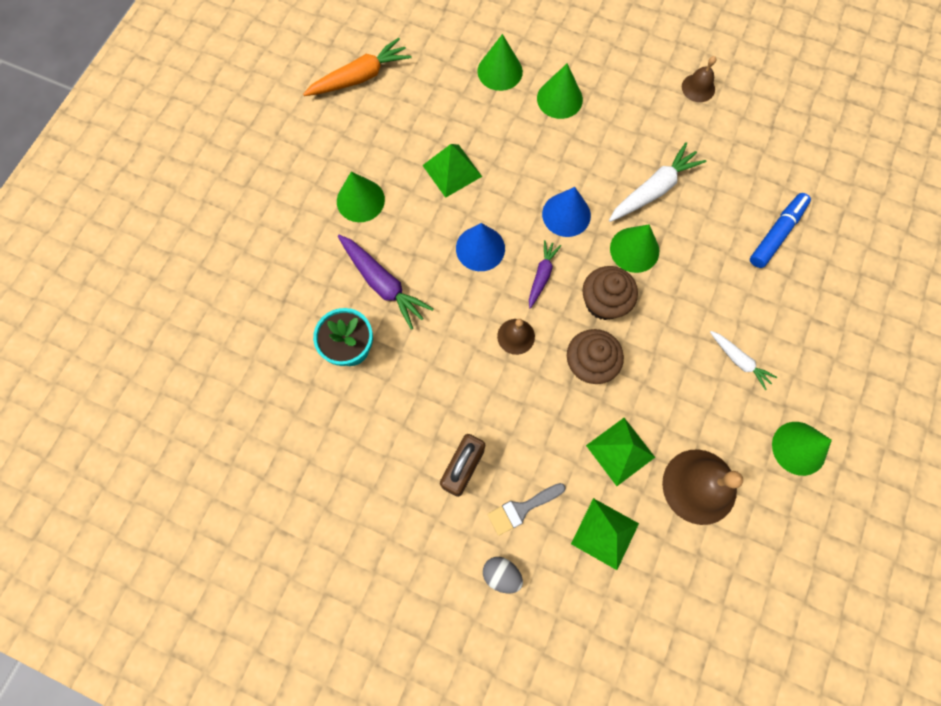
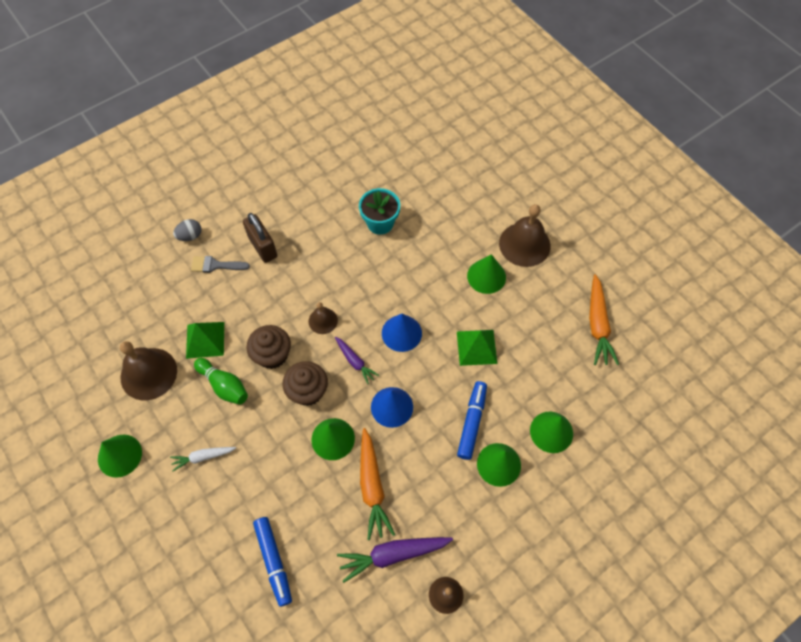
camera: 120 degrees right, 10 degrees down
(296, 182) = (524, 244): none -> brown bell
(383, 284) = (413, 261): purple carrot -> purple carrot (393, 554)
(522, 508) = (216, 265): grey brush -> grey brush turned 90 degrees counterclockwise
(534, 138) = (472, 422): none -> blue marker
(604, 533) = (167, 301): green pyramid -> none
(653, 190) = (372, 487): white carrot -> orange carrot
(655, 392) = (224, 385): none -> green bowling pin

